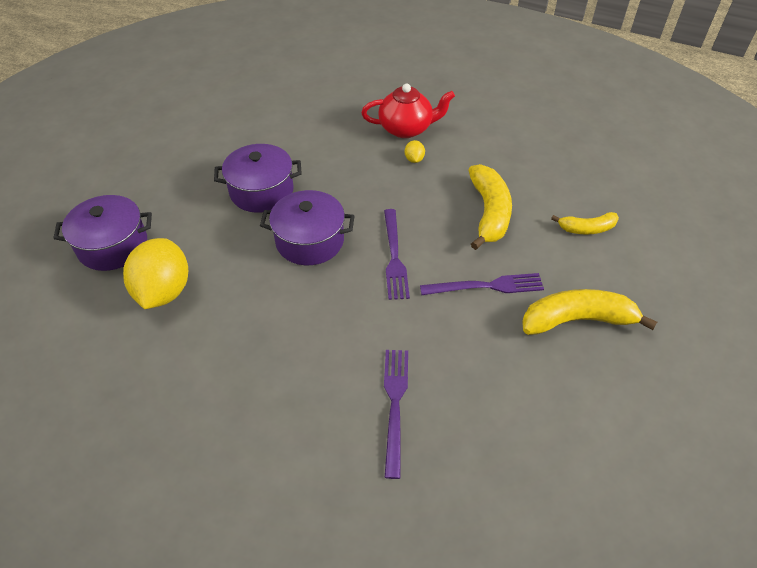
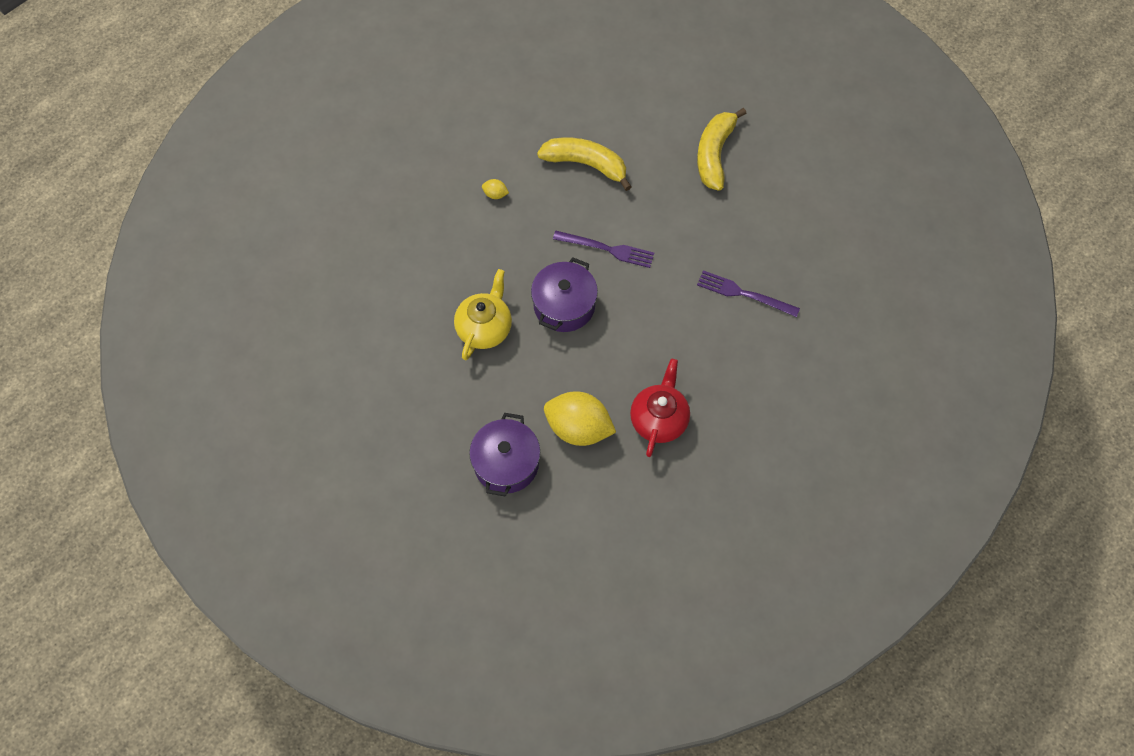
camera: 70 degrees left, 15 degrees up
(261, 191) = (484, 328): purple pot -> yellow teapot
(406, 129) = (449, 185): red teapot -> red teapot (659, 420)
(486, 286) = (662, 198): purple fork -> none
(587, 229) = (631, 106): yellow banana -> none

